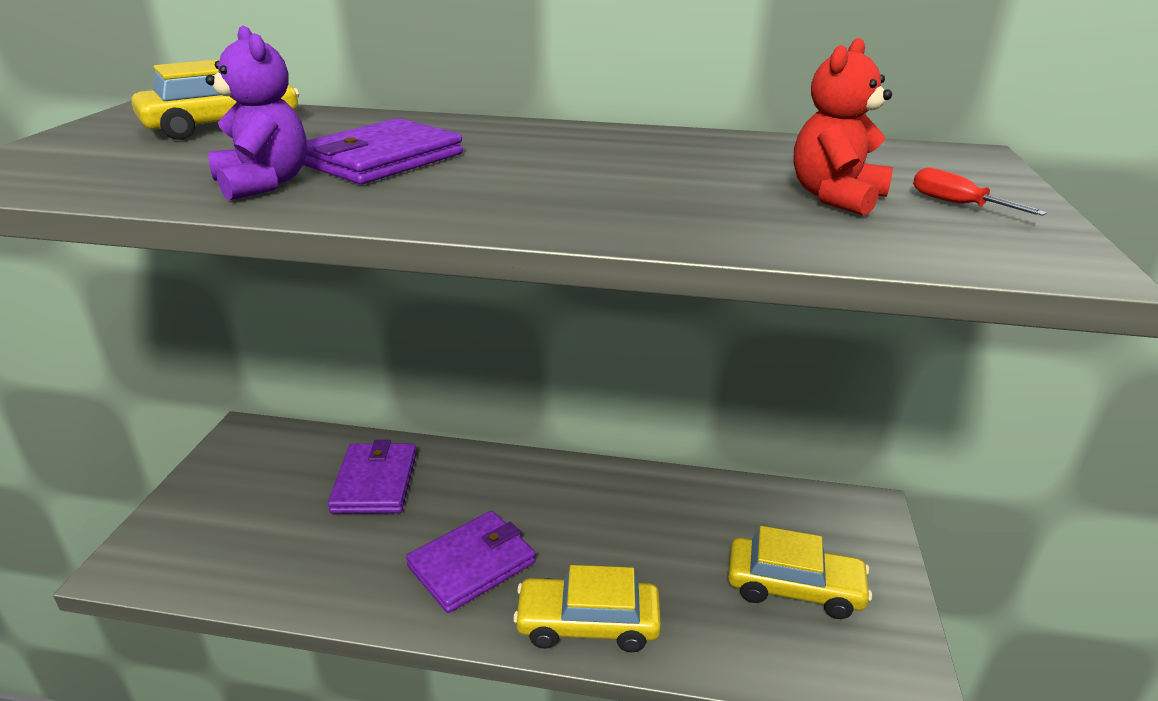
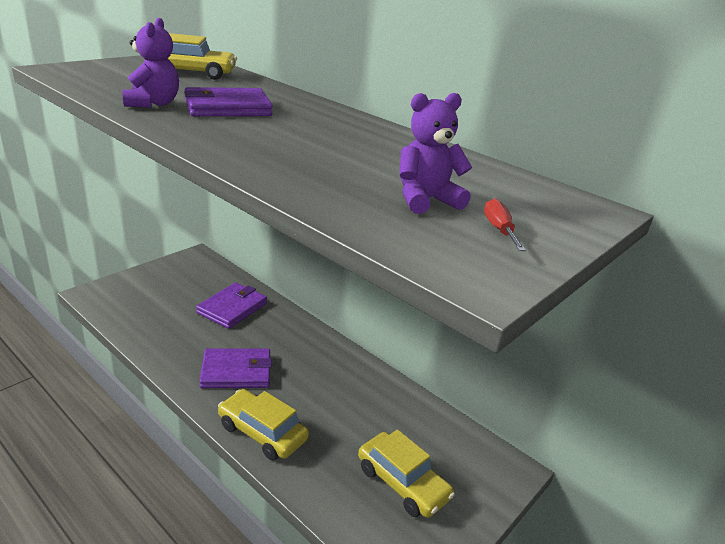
camera: 30 degrees right, 0 degrees up
(835, 197) = (426, 200): red teddy bear -> purple teddy bear

